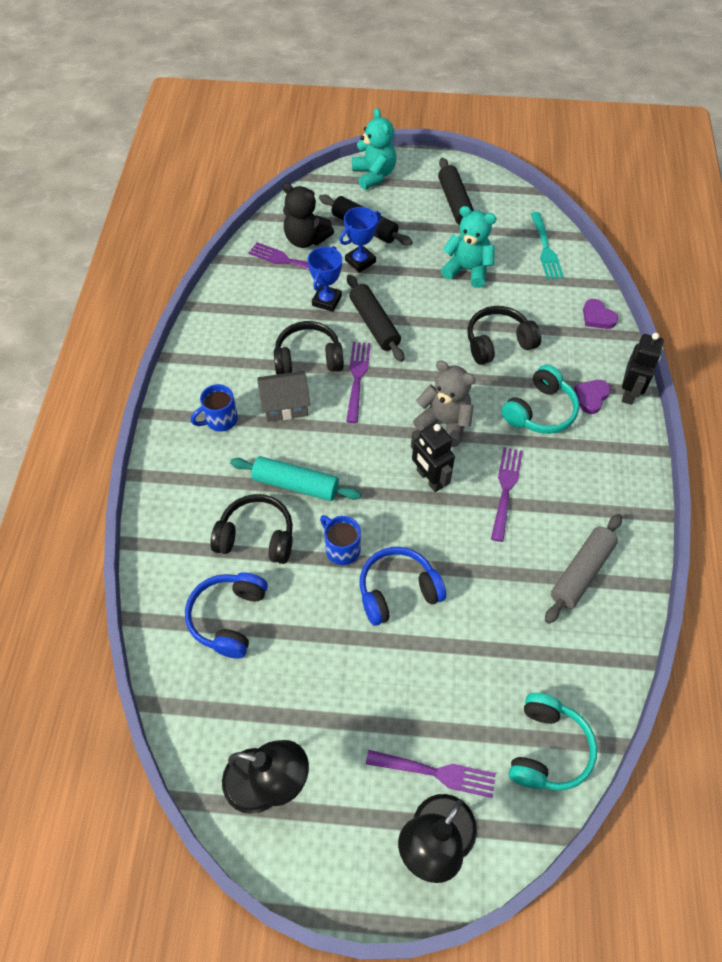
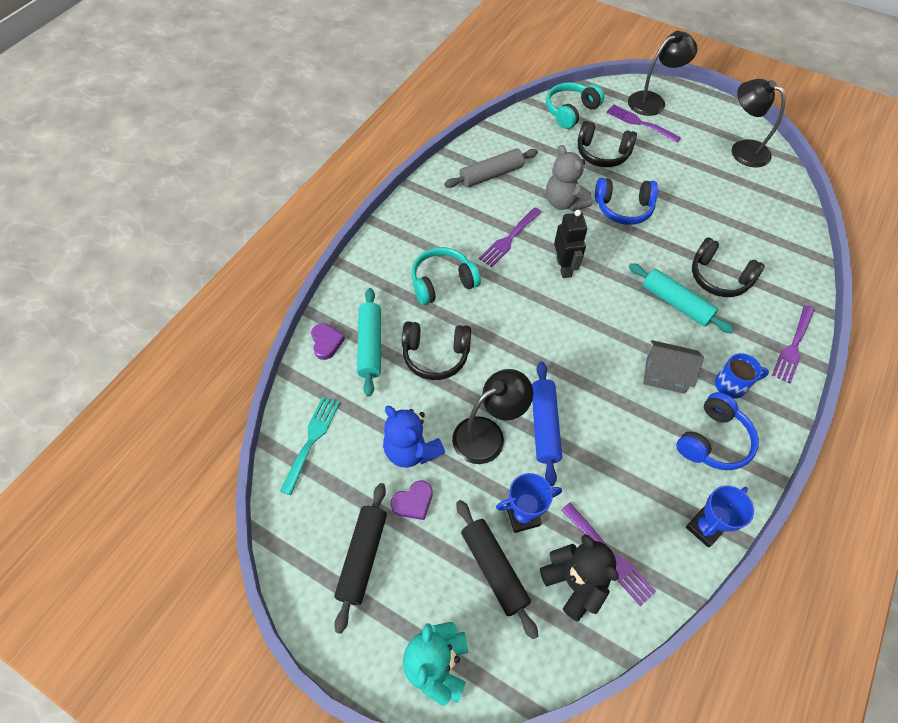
camera: 155 degrees left, 0 degrees up
(228, 618) = (751, 235): blue headphones -> blue headphones (713, 440)
(308, 358) = (627, 414): black headphones -> black headphones (602, 154)
(327, 301) = (583, 477): blue trophy -> blue trophy (704, 528)
(341, 548) = (654, 246): blue mug -> none
(357, 377) = (586, 375): purple fork -> purple fork (793, 346)
(374, 324) = (544, 426): black rolling pin -> blue rolling pin
(416, 301) = (488, 434): none -> black lamp
(444, 423) = (528, 304): grey teddy bear -> grey teddy bear (564, 202)
(467, 270) = (411, 450): turquoise teddy bear -> blue teddy bear
(559, 329) = (370, 345): none -> turquoise rolling pin
(591, 397) = (392, 276): purple heart -> purple heart (413, 502)
(629, 392) = (358, 268): black robot -> none

